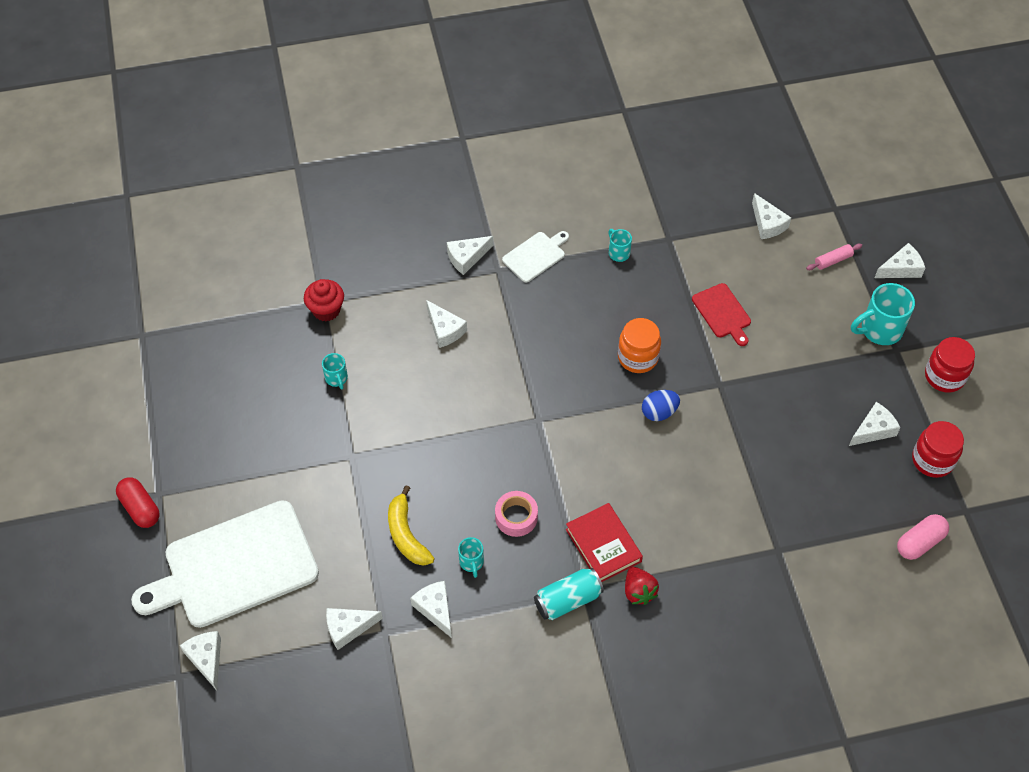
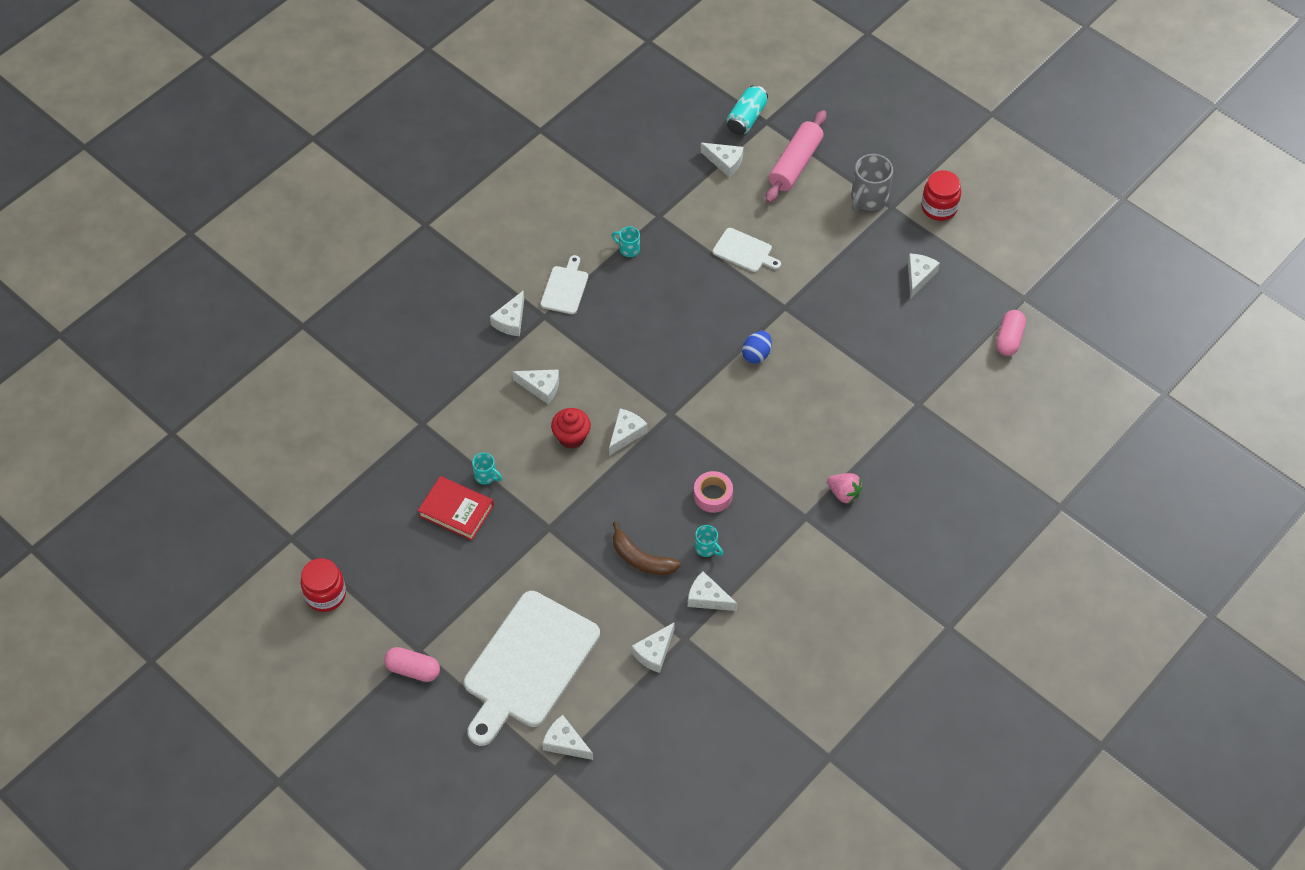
camera: 35 degrees left, 0 degrees up
(140, 508) = (413, 669): red capsule -> pink capsule
(326, 310) = (431, 428): red cupcake -> red cupcake (571, 437)
(406, 534) = (641, 559): yellow banana -> brown banana
(568, 600) = (798, 531): turquoise can -> turquoise can (746, 118)
(603, 545) = (793, 476): red book -> red book (456, 511)
(638, 357) = (708, 322): orange jar -> none
(638, 591) = (844, 493): red strawberry -> pink strawberry
(722, 313) = (744, 251): red cutting board -> white cutting board
(833, 260) = (795, 164): pink rolling pin -> pink rolling pin, size x2.16
(879, 330) = (868, 199): turquoise mug -> grey mug
(901, 268) = (849, 142): white cheese -> white cheese (626, 434)
(932, 460) = (975, 274): red jar -> red jar (325, 595)

